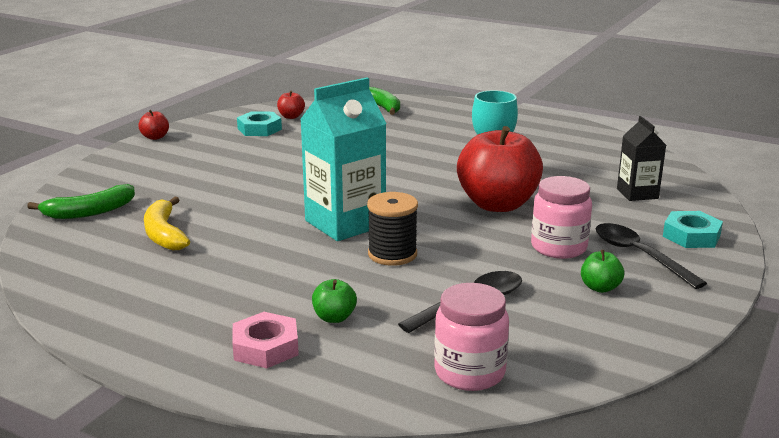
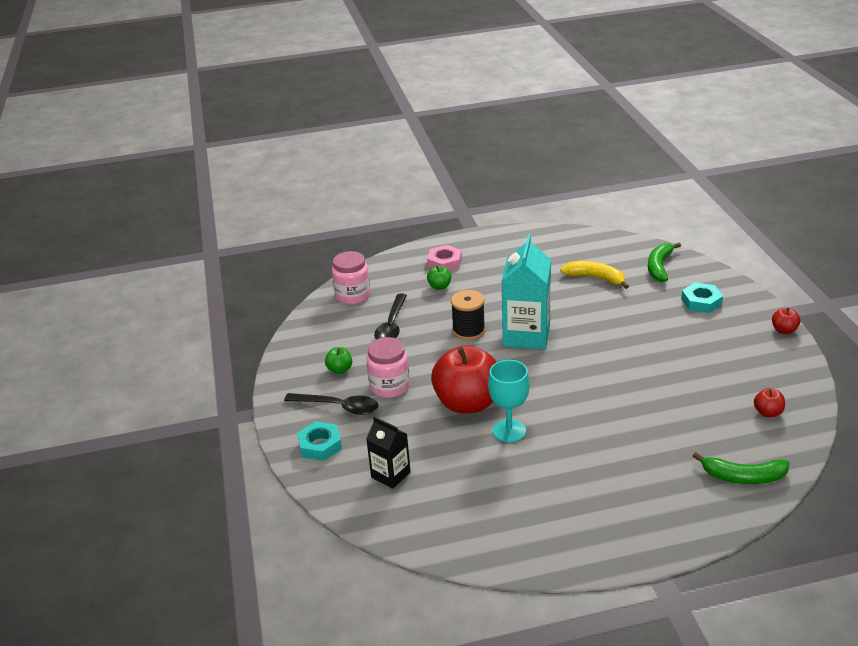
camera: 140 degrees right, 10 degrees up
(259, 129) = (750, 382): turquoise nut -> turquoise nut (701, 302)

